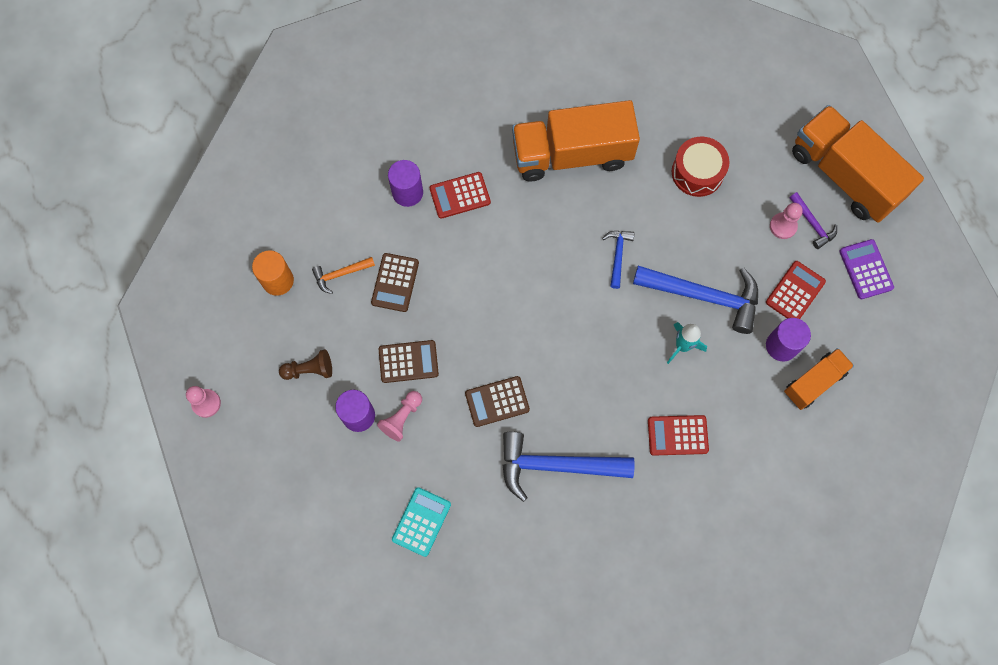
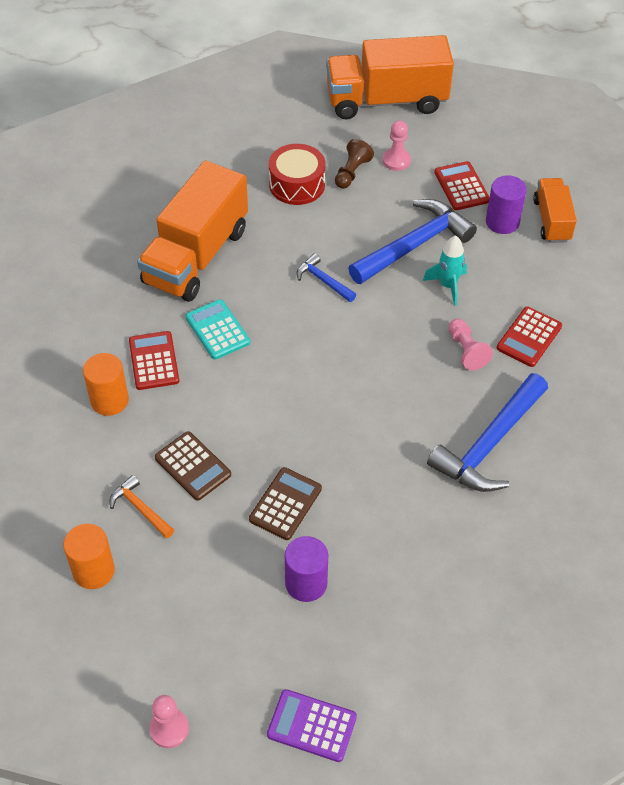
camera: 55 degrees left, 20 degrees down
(309, 370) = (218, 600): brown pawn -> brown pawn (352, 172)
(340, 274) = (140, 508): orange hammer -> orange hammer turned 120 degrees clockwise
(402, 418) = (340, 545): pink pawn -> pink pawn (466, 351)
(407, 192) = (109, 400): purple cylinder -> orange cylinder
(421, 522) = (464, 593): turquoise calculator -> turquoise calculator (217, 330)
(460, 195) = (154, 361): red calculator -> red calculator turned 150 degrees clockwise
(497, 401) = (388, 454): brown calculator -> none
(812, 224) = (411, 142): purple hammer -> none
(866, 269) = (479, 134): purple calculator -> purple calculator (312, 726)

